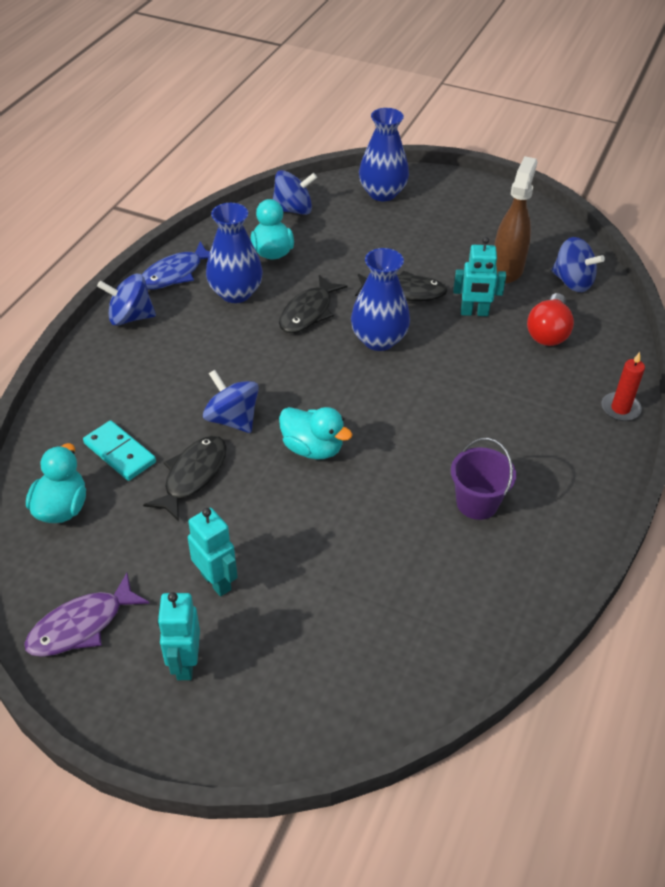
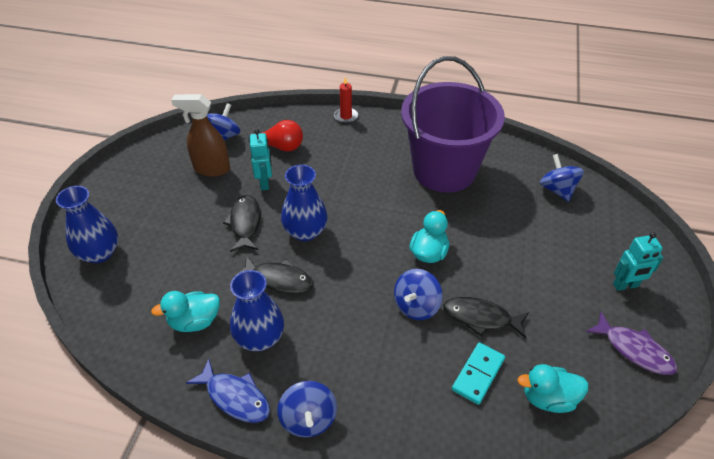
camera: 100 degrees left, 0 degrees up
(216, 581) = (561, 283): turquoise robot -> none
(293, 210) = (124, 317): blue spinning top -> blue spinning top (557, 190)
(477, 503) = (444, 170): purple bucket -> purple bucket, size x2.45

